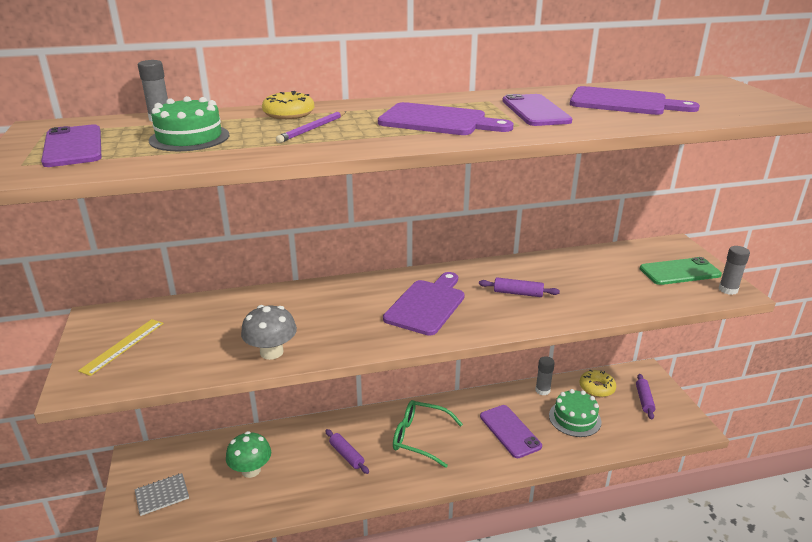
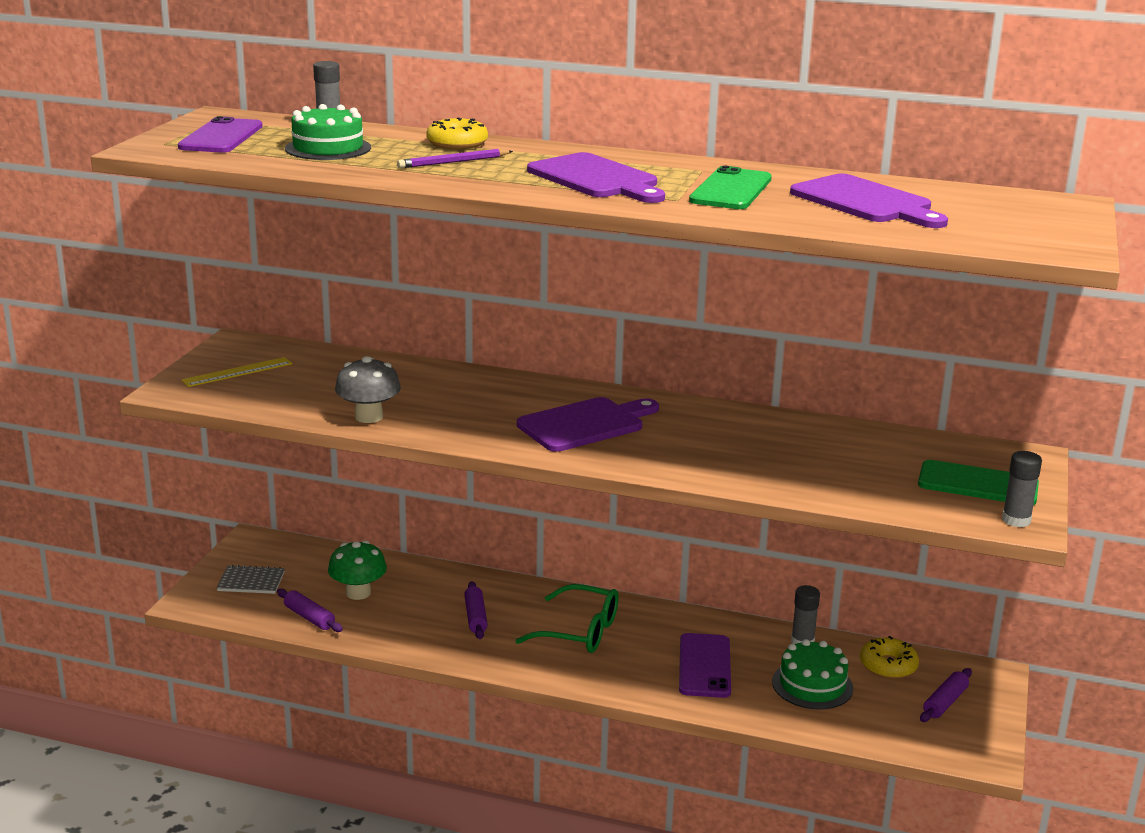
camera: 30 degrees right, 5 degrees down
(419, 438) = (580, 631): green glasses -> green glasses turned 150 degrees clockwise
(518, 293) = (713, 444): purple rolling pin -> purple rolling pin (309, 617)
(535, 111) = (731, 190): purple phone -> green phone

